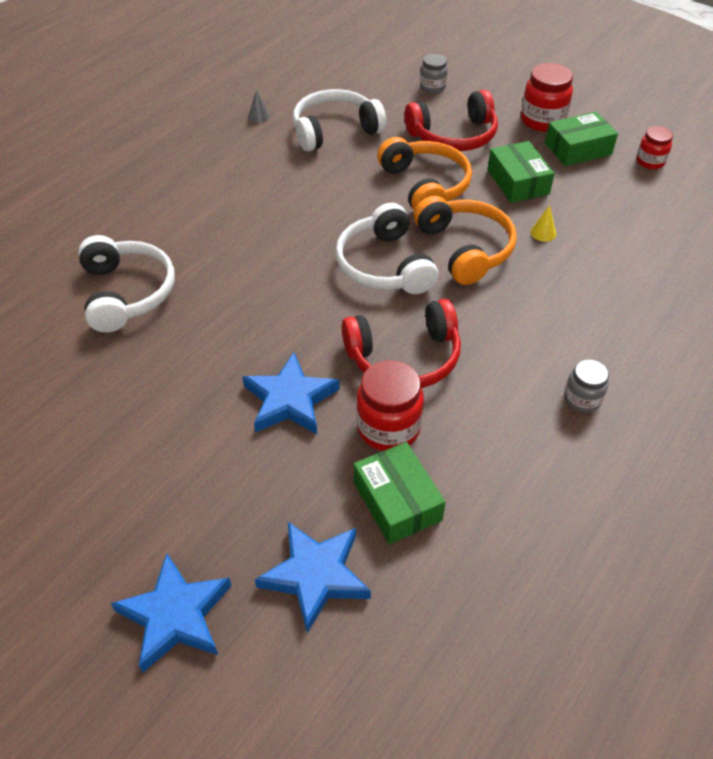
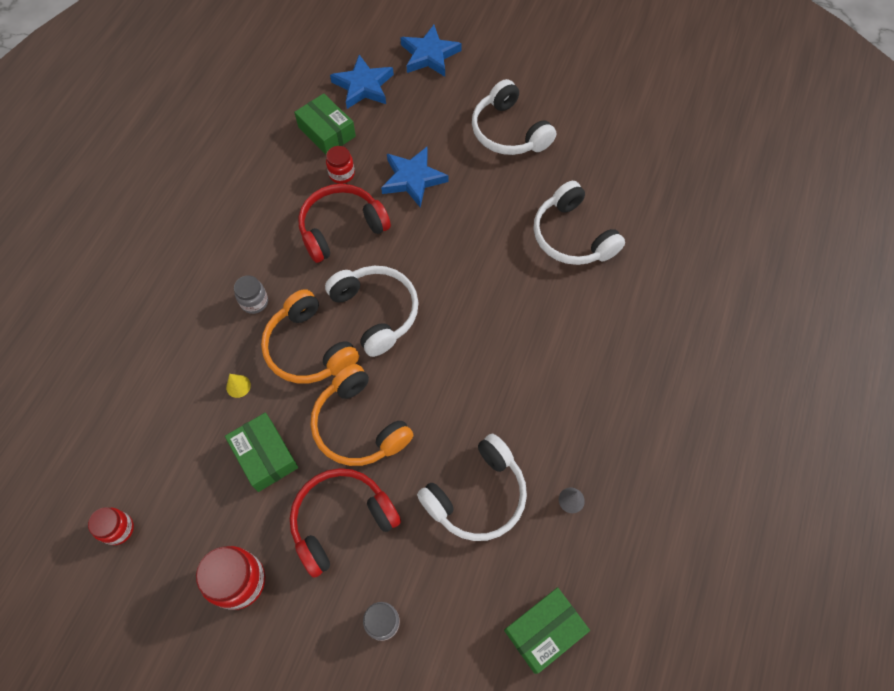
camera: 165 degrees right, 15 degrees up
(123, 438) = (508, 132): none -> white headphones
(388, 428) = (342, 174): red jar -> red jar, size x0.61
(578, 149) = (198, 532): green box -> green box (544, 631)
(582, 399) = (210, 223): grey jar -> grey jar (254, 302)

